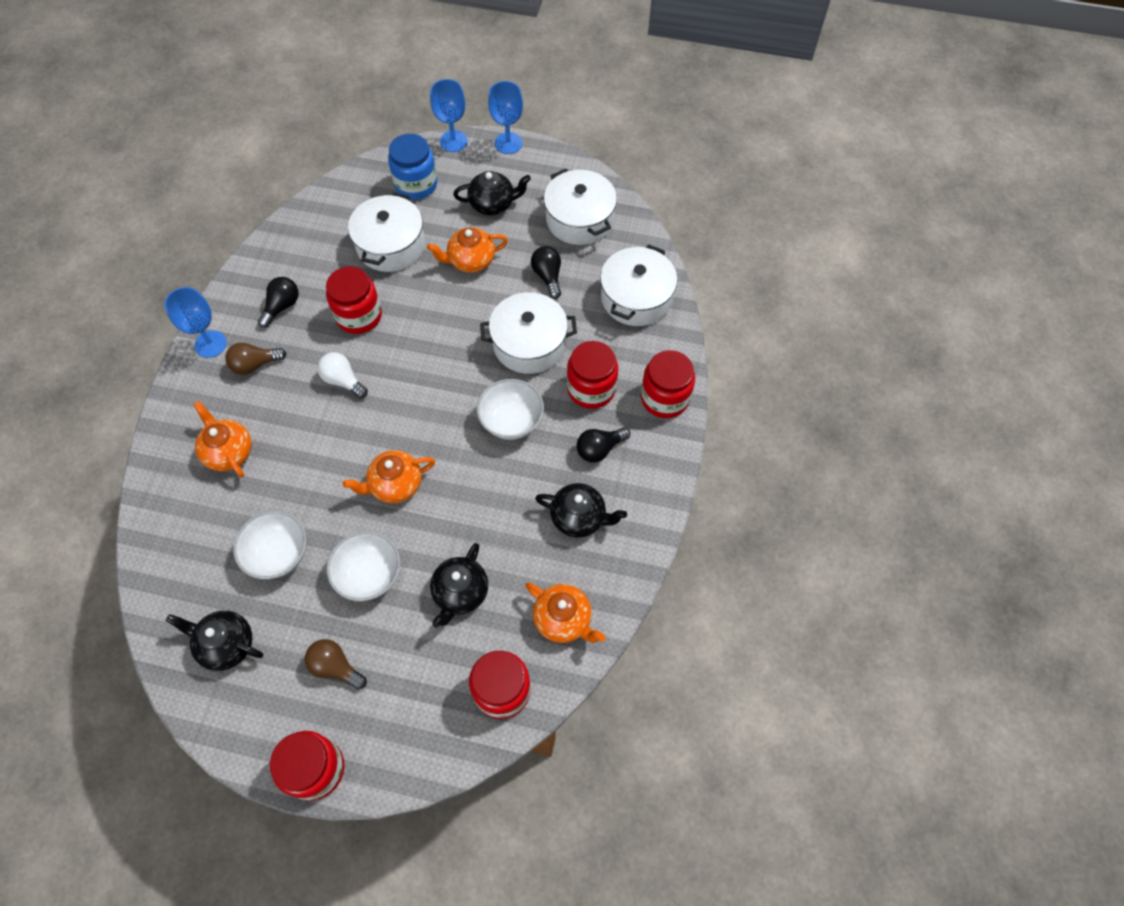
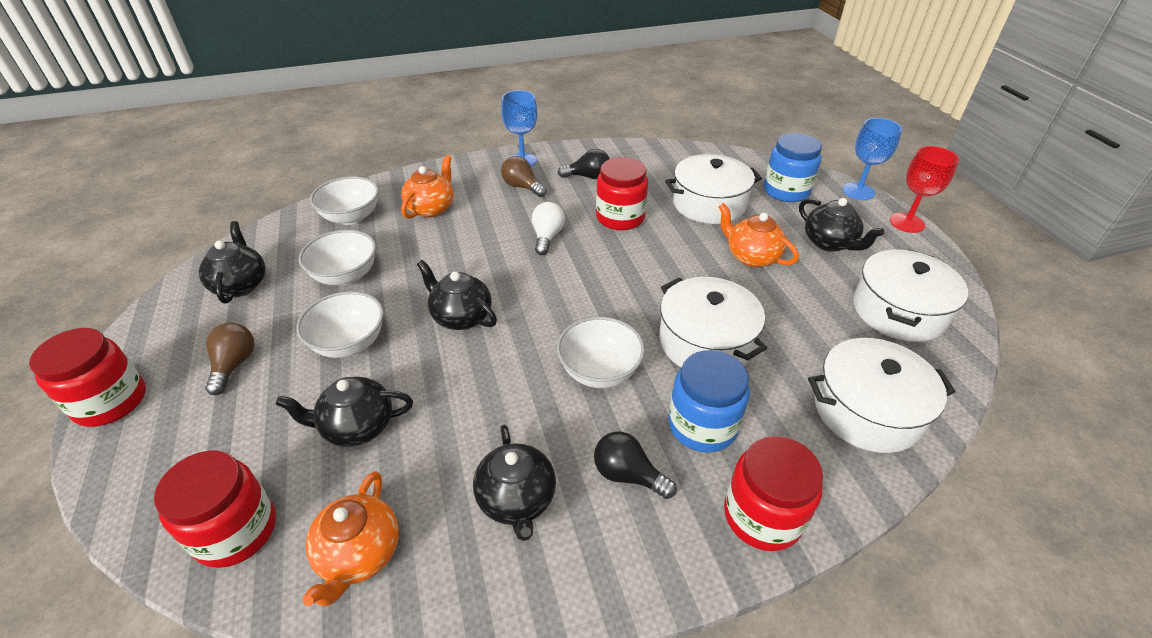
camera: 60 degrees right, 20 degrees down
(188, 524) = (351, 217): none -> white bowl
(395, 485) = (461, 317): orange teapot -> black teapot
(508, 143) = (907, 223): blue goblet -> red goblet
(548, 276) = (800, 319): black light bulb -> none
(591, 389) = (702, 425): red jar -> blue jar

